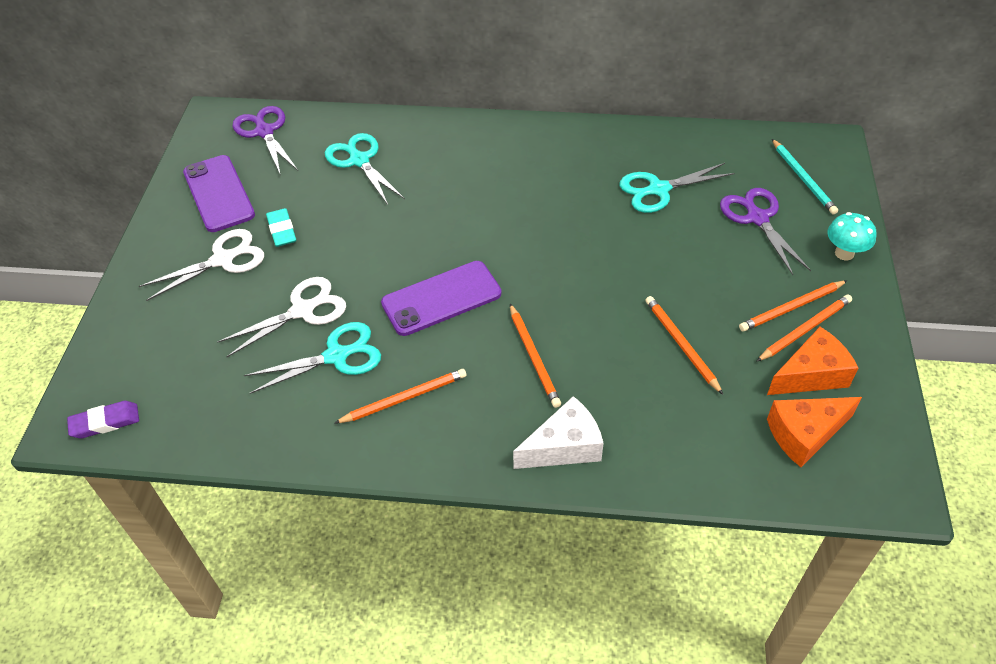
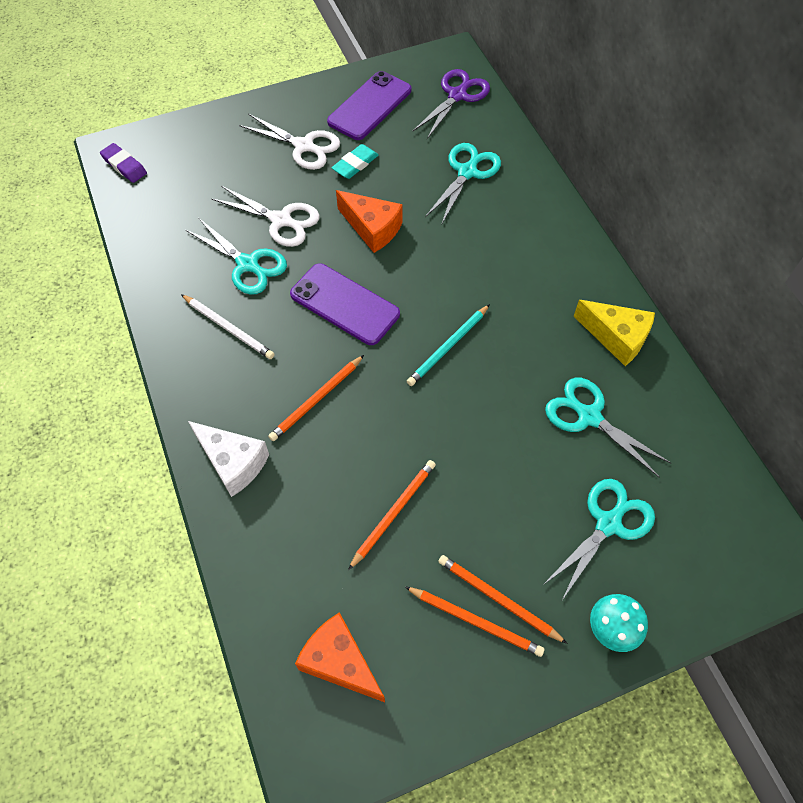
camera: 60 degrees right, 10 degrees up
(404, 398) = (228, 328): orange pencil -> white pencil
(596, 144) = (616, 337): none -> yellow cheese
(757, 218) = (609, 523): purple scissors -> turquoise scissors
(803, 178) = (703, 550): turquoise pencil -> turquoise pencil (448, 347)
(811, 375) = (418, 645): orange cheese -> orange cheese (372, 228)

